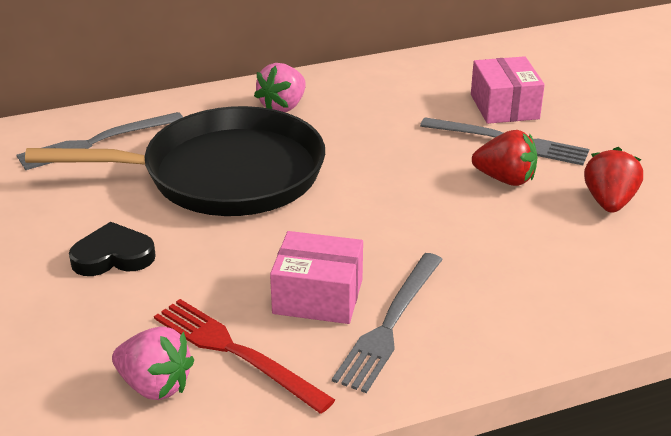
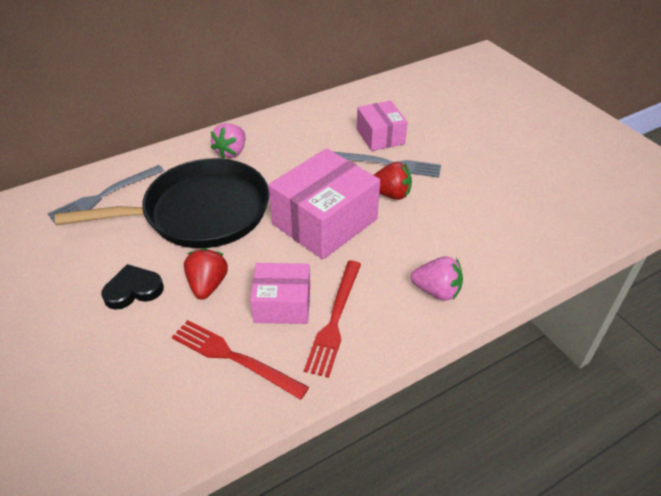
camera: 10 degrees left, 10 degrees up
(155, 385) = (182, 393): pink strawberry -> pink strawberry (437, 291)
(390, 324) = (335, 320): grey fork -> red fork
(400, 203) = (325, 221): none -> pink box
(609, 202) = (460, 204): red strawberry -> red strawberry (208, 285)

